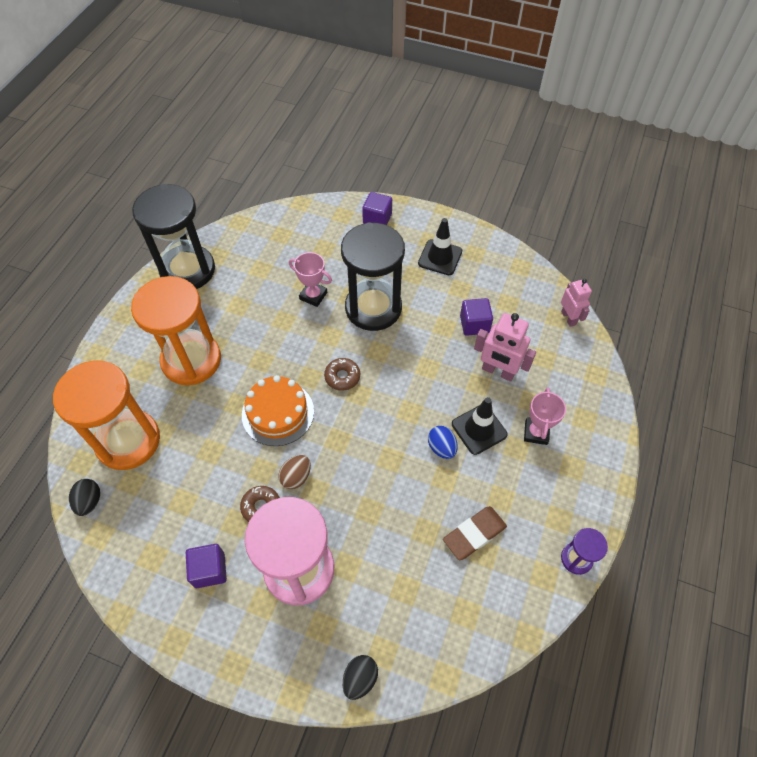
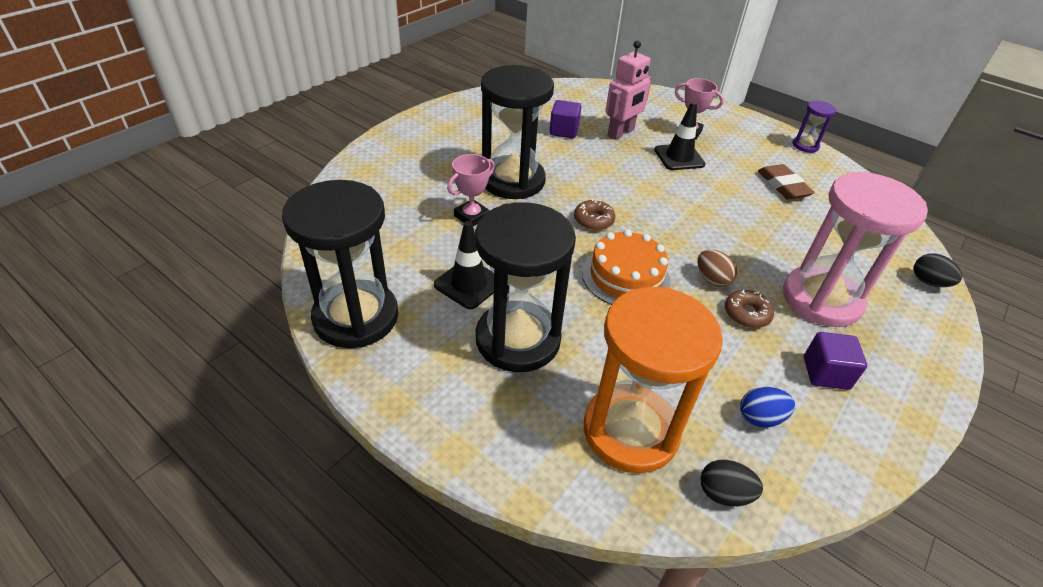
camera: 75 degrees left, 15 degrees down
(191, 360) = (518, 339): orange hourglass -> black hourglass
(377, 219) = (391, 150): purple cube -> none
(440, 257) = (472, 128): black traffic cone -> black traffic cone (469, 284)
(441, 448) = (694, 181): blue egg -> blue egg (760, 418)
(568, 318) = (579, 88): pink robot -> none

